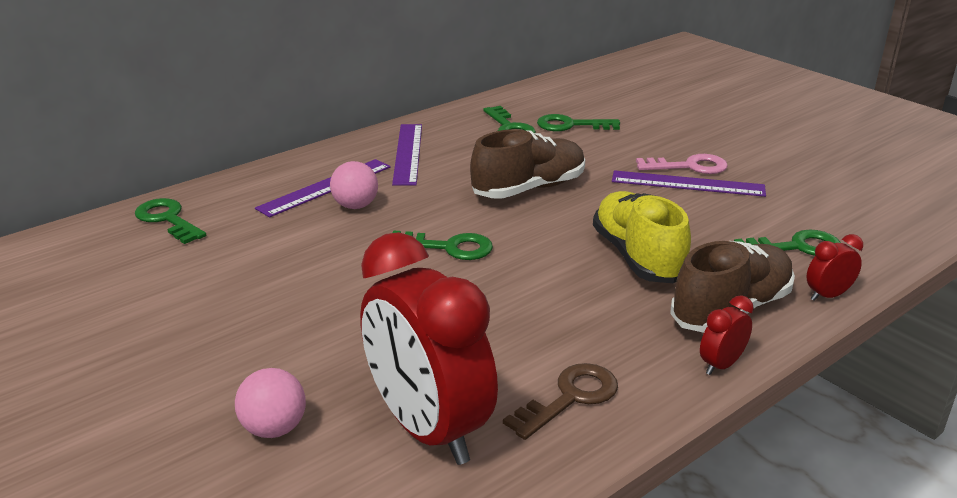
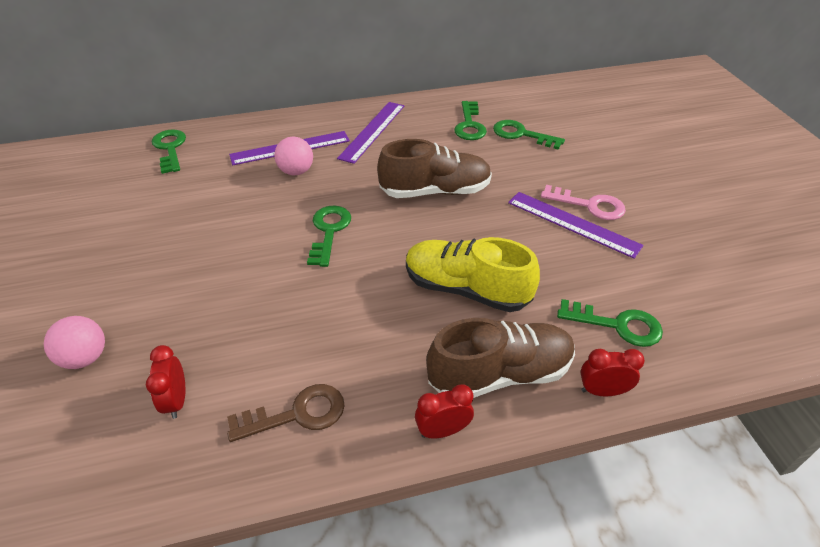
camera: 25 degrees right, 15 degrees up
(428, 429) = (176, 400): red clock -> red clock, size x0.41
(448, 247) = (329, 231): green key -> green key turned 120 degrees counterclockwise
(638, 257) = (466, 289): yellow shoe -> yellow shoe turned 75 degrees counterclockwise

